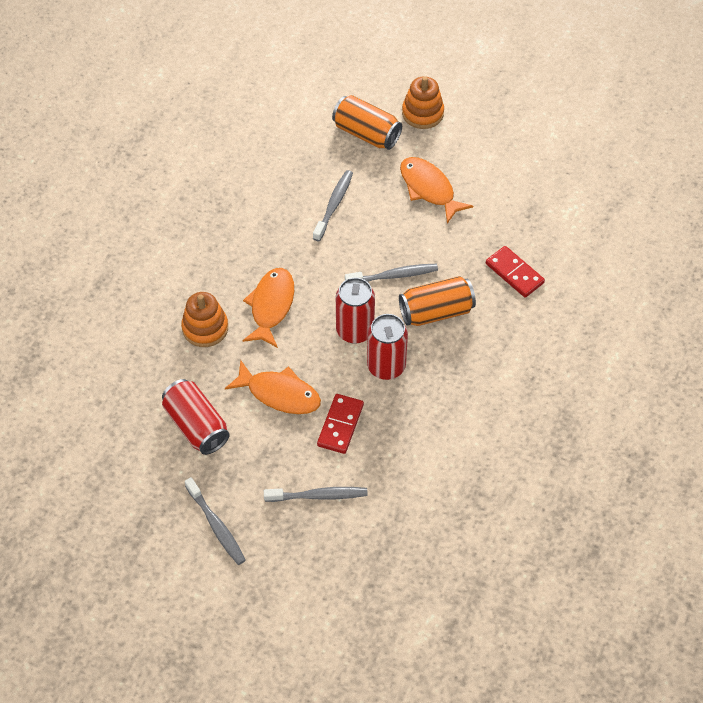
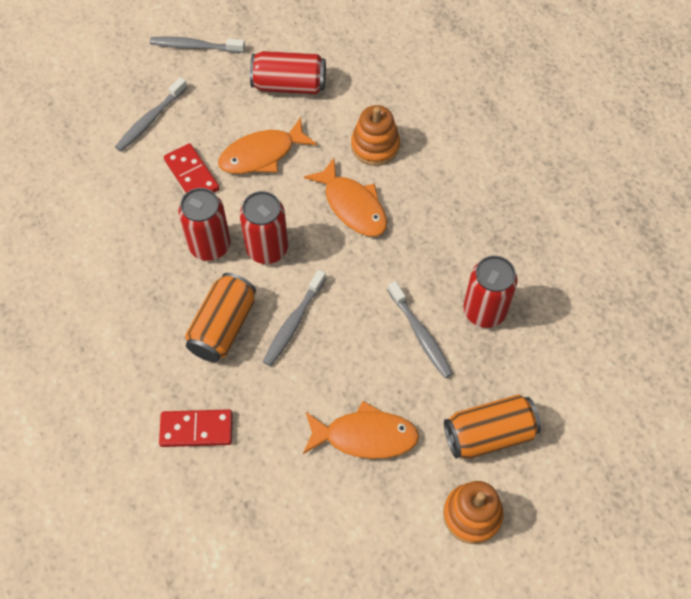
camera: 130 degrees right, 5 degrees up
(284, 183) = (484, 311): none -> red can

